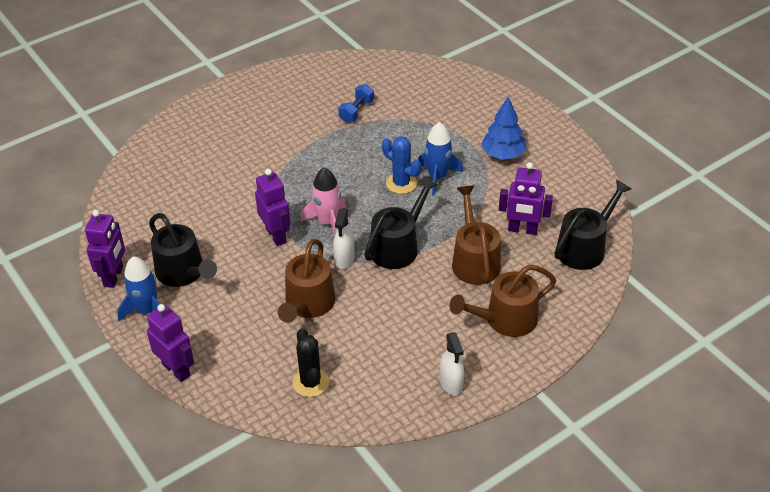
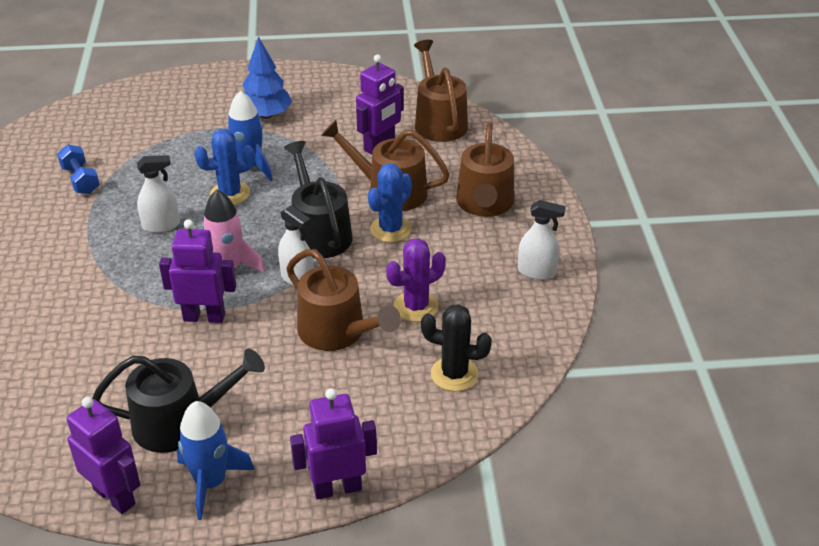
camera: 60 degrees left, 5 degrees down
(343, 170) = (161, 225): none -> white spray bottle
(362, 332) = (416, 307): none -> purple cactus
(432, 281) = (390, 229): none -> blue cactus
(584, 248) = (438, 122): black watering can -> brown watering can

